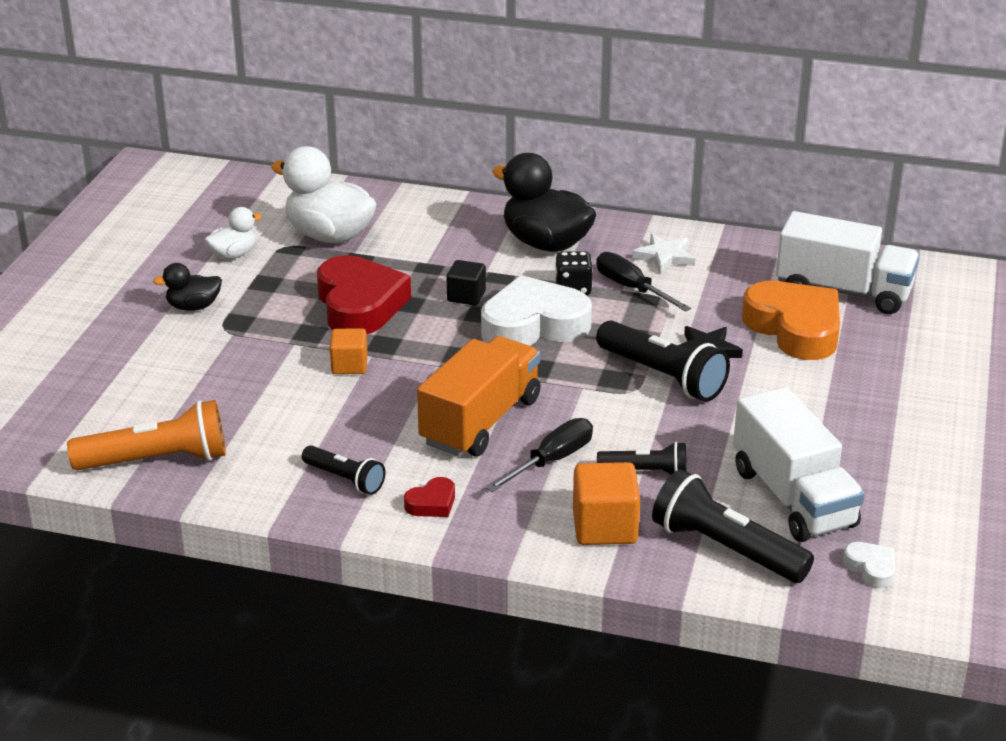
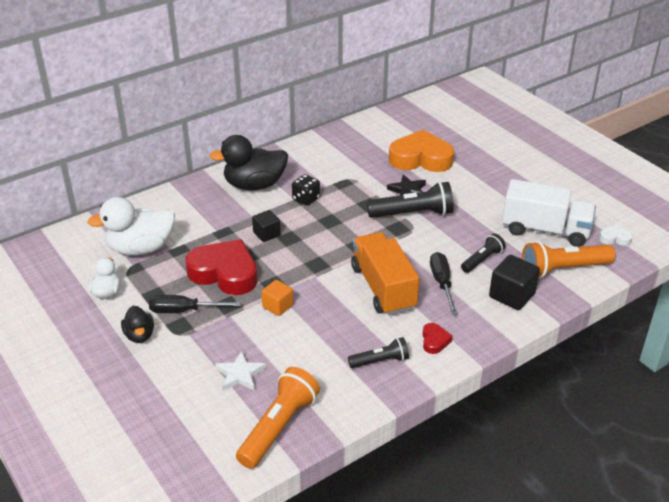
camera: 50 degrees left, 5 degrees up
(193, 307) = (139, 335): black duck -> black duck turned 45 degrees counterclockwise
(534, 325) = (321, 227): white heart -> none
(604, 527) = (512, 295): orange cube -> black cube
(631, 288) = (329, 182): black screwdriver -> black screwdriver (184, 311)
(665, 257) = (316, 159): white star -> white star (240, 374)
(725, 548) = (563, 269): black flashlight -> orange flashlight
(843, 291) = (409, 131): white truck -> none

